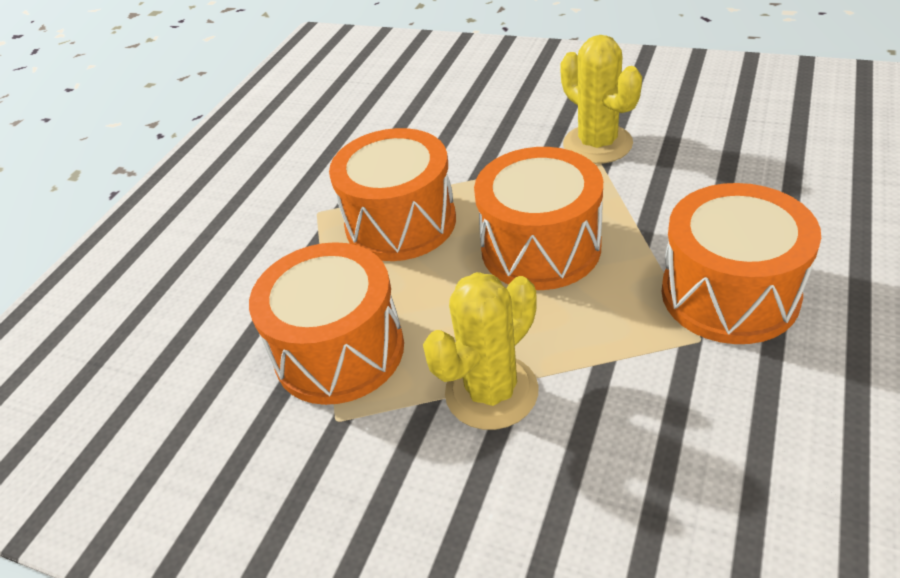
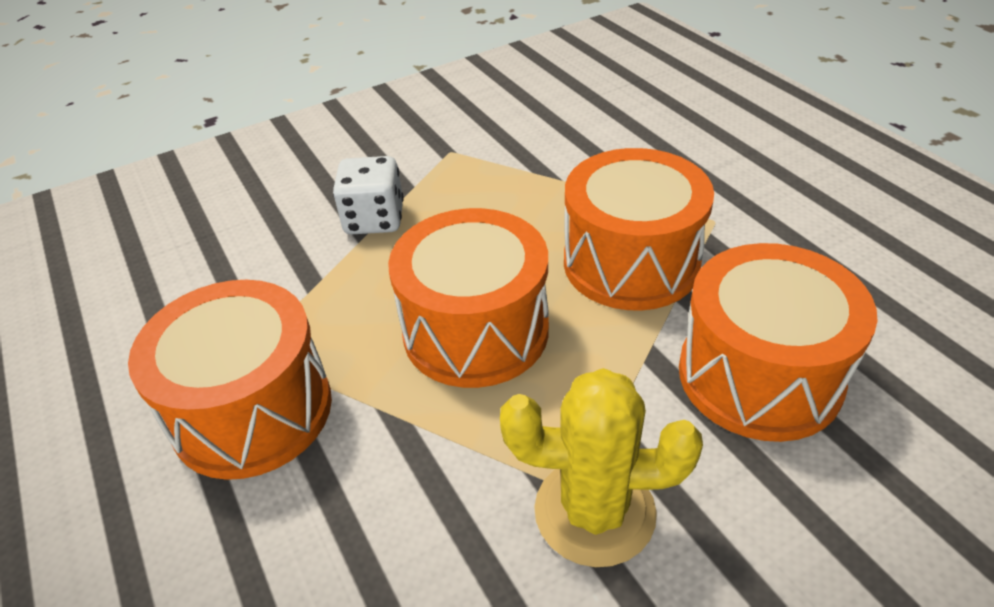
camera: 125 degrees right, 0 degrees up
(339, 351) = (509, 172): orange drum -> orange drum (759, 375)
(491, 392) = (374, 219): yellow cactus -> white dice

